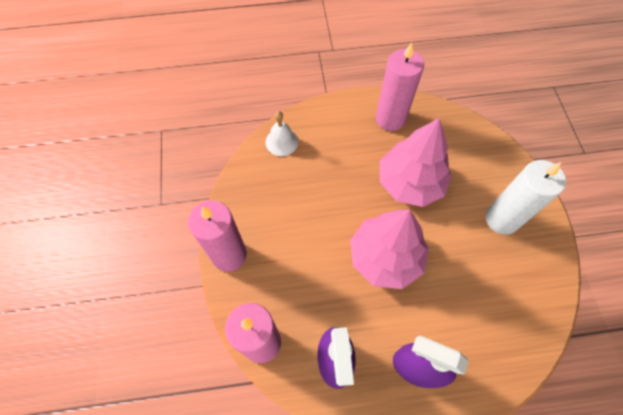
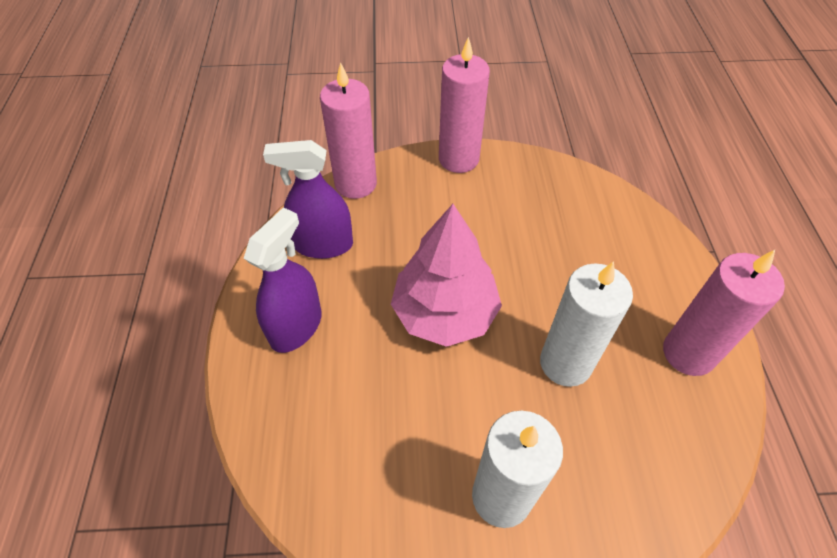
camera: 95 degrees right, 10 degrees down
(281, 142) = (621, 212): white bell -> none
(410, 183) = (565, 363): pink tree -> white candle

